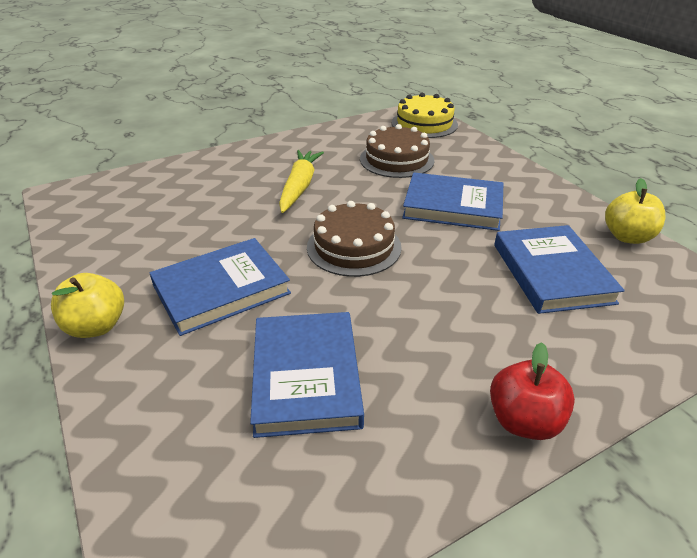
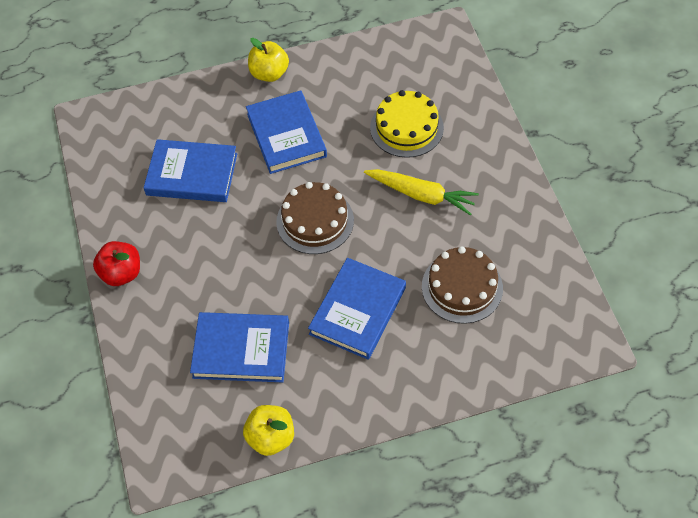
camera: 105 degrees right, 20 degrees up
(424, 124) = (553, 340): yellow cake -> yellow cake (406, 127)

